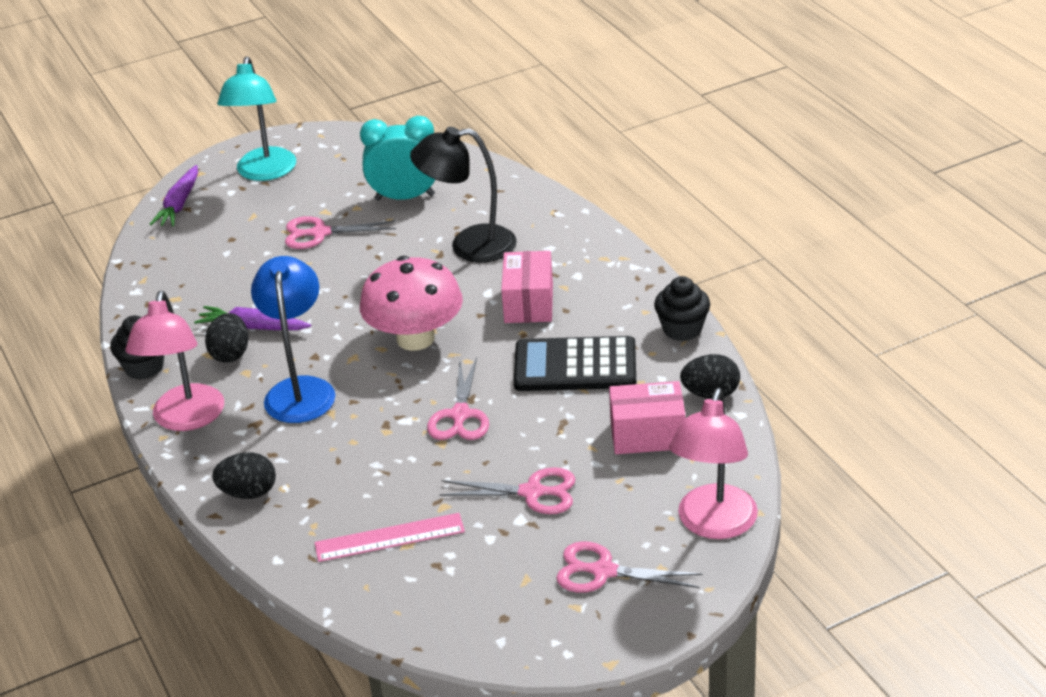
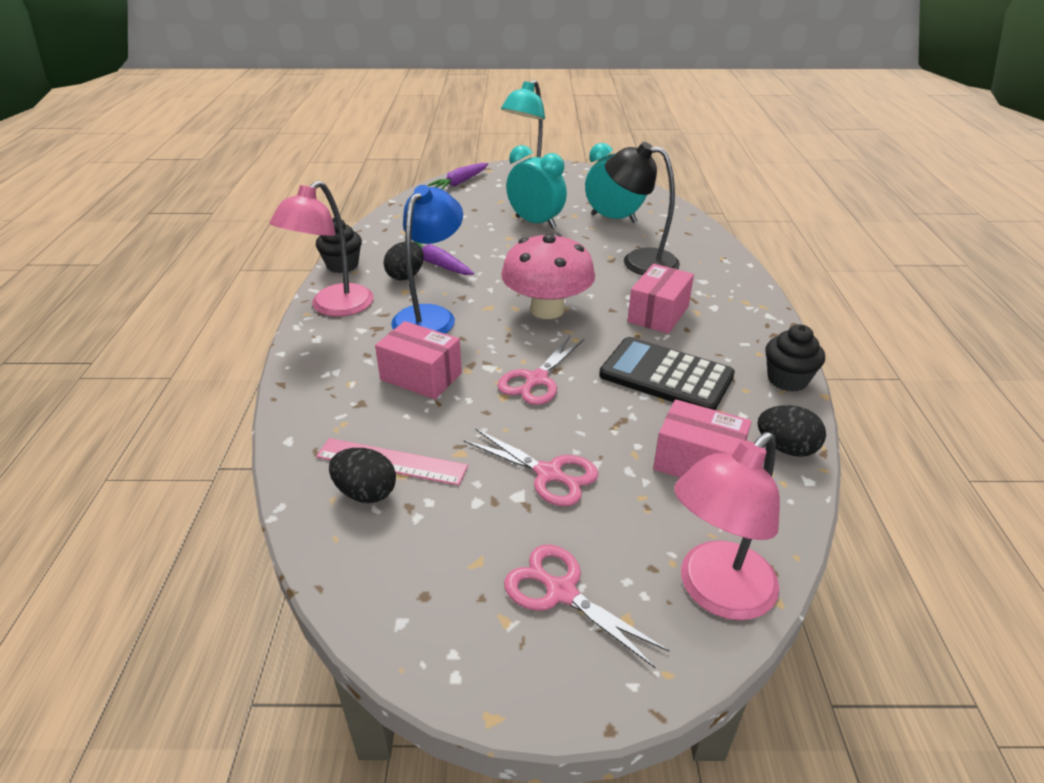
camera: 25 degrees right, 0 degrees up
(248, 493) = (321, 376): black egg -> black egg (366, 493)
(320, 233) = (535, 222): pink scissors -> turquoise clock
(347, 454) = (421, 376): none -> pink box

